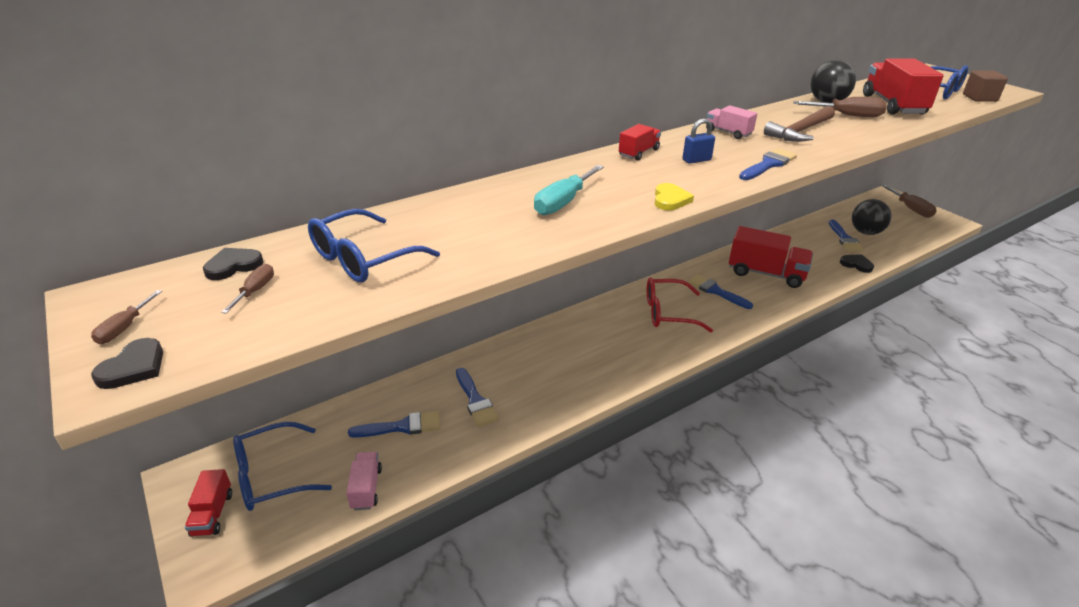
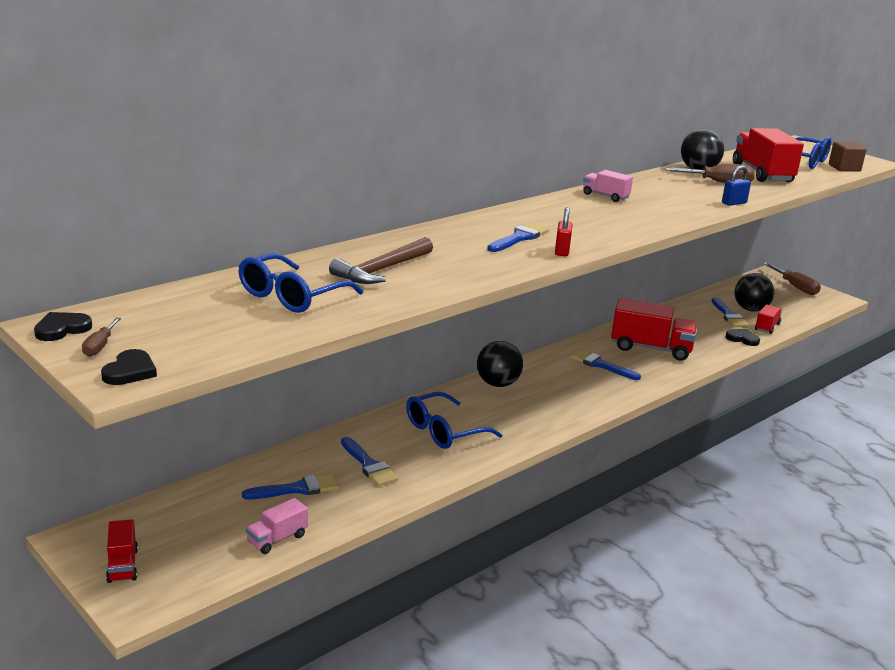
camera: 10 degrees left, 10 degrees down
(233, 266) = (170, 302): black heart -> black heart (62, 329)
(255, 291) = (204, 320): brown screwdriver -> none
(271, 476) = (173, 533): blue glasses -> blue glasses (444, 431)
(366, 488) = (277, 539): pink truck -> pink truck turned 120 degrees counterclockwise
(563, 202) = (462, 253): turquoise screwdriver -> none
(615, 310) = (497, 384): none -> black ball
(638, 153) = (522, 213): red truck -> red truck (767, 327)
(668, 313) = (553, 385): red glasses -> none
(670, 200) = (562, 251): yellow heart -> red padlock
(696, 160) = (579, 219): blue padlock -> blue padlock (734, 203)
(768, 164) = (648, 223): blue brush -> blue brush (519, 238)
(800, 131) = (675, 196): brown hammer -> brown hammer (382, 270)

